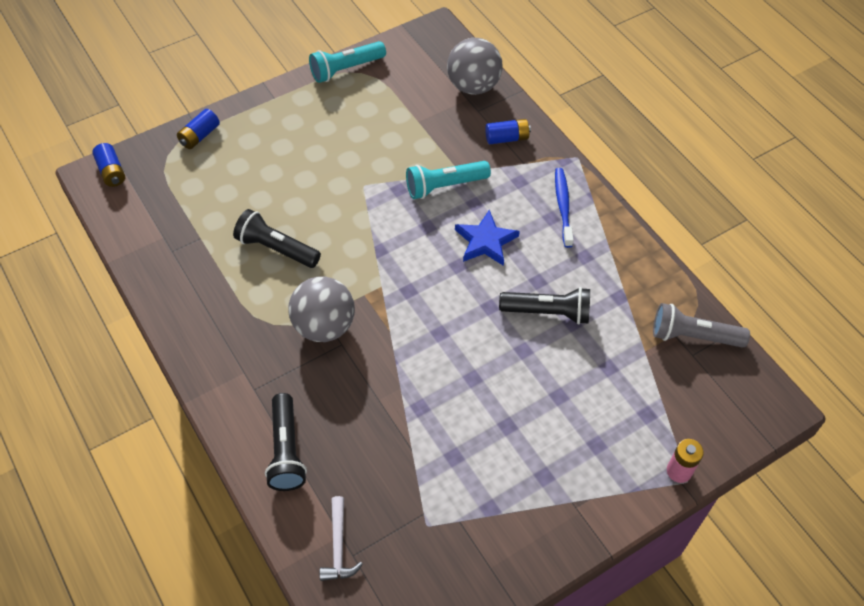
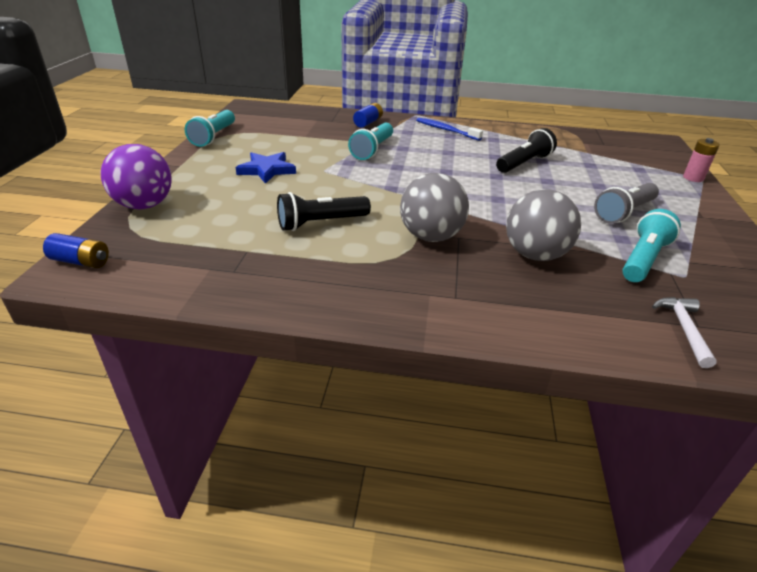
camera: 50 degrees left, 20 degrees down
(199, 136) = (144, 205): blue battery -> purple ball
(286, 450) = (546, 310): black flashlight -> none
(338, 546) = (684, 329): white hammer -> white hammer turned 120 degrees counterclockwise
(429, 485) = (643, 259): none -> turquoise flashlight
(473, 86) = (311, 115): grey ball -> grey ball (535, 255)
(485, 241) = (439, 157): blue star -> blue star (267, 170)
(693, 336) = (590, 139): grey flashlight -> grey flashlight (624, 212)

